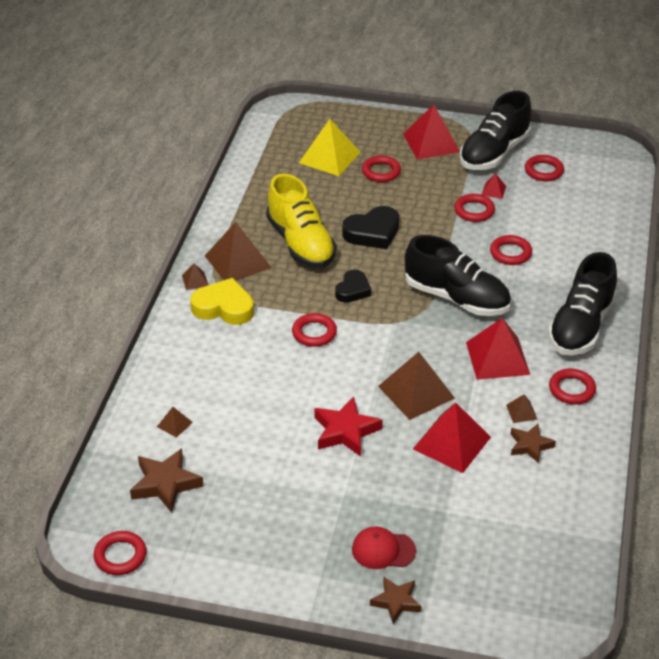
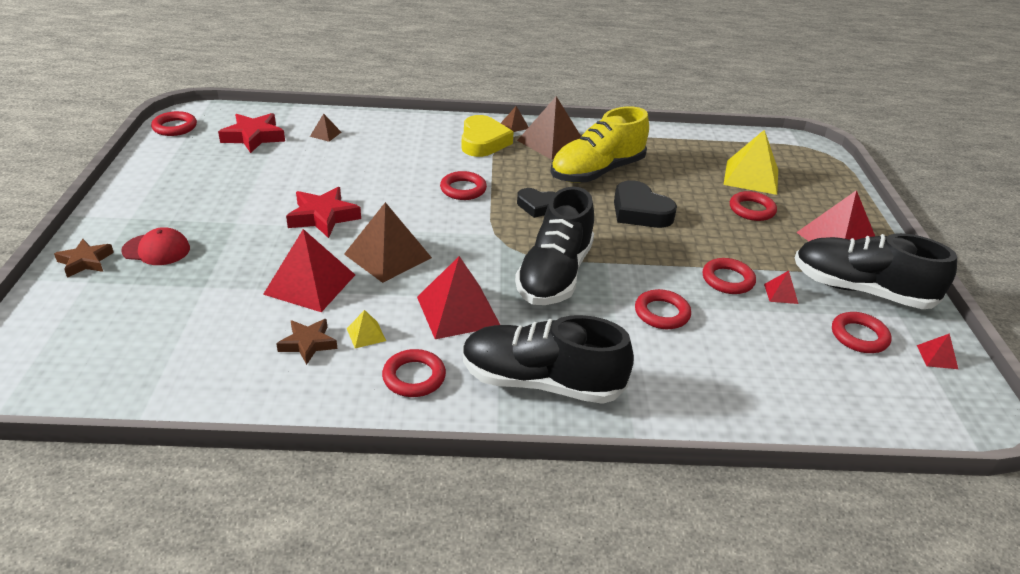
camera: 75 degrees right, 5 degrees down
(165, 484) = (254, 137): brown star -> red star
(383, 550) = (156, 250): red cap -> red cap turned 105 degrees clockwise
(521, 412) = (366, 334): brown pyramid -> yellow pyramid
(566, 146) = (937, 357): none -> red pyramid

